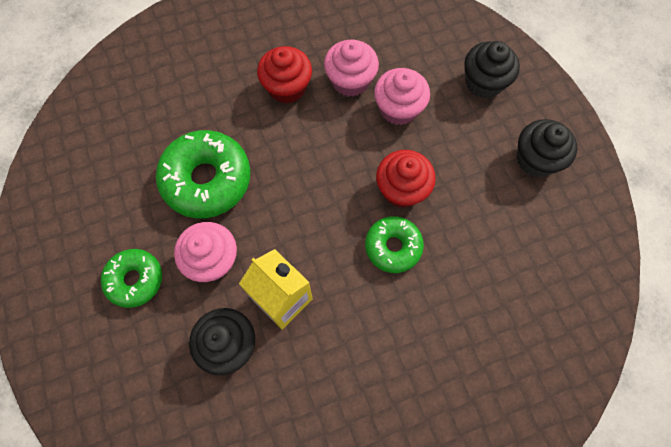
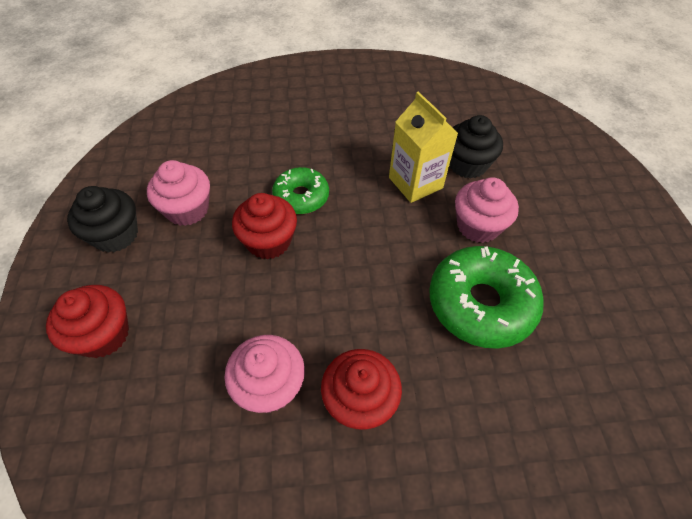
camera: 165 degrees left, 15 degrees down
(135, 280) = (556, 227): green donut -> none
(398, 109) = (227, 329): pink cupcake -> pink cupcake (187, 209)
(483, 82) = (103, 335): black cupcake -> red cupcake

